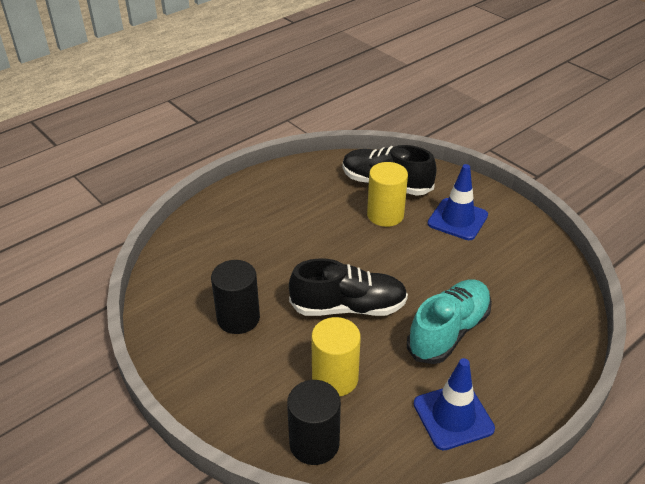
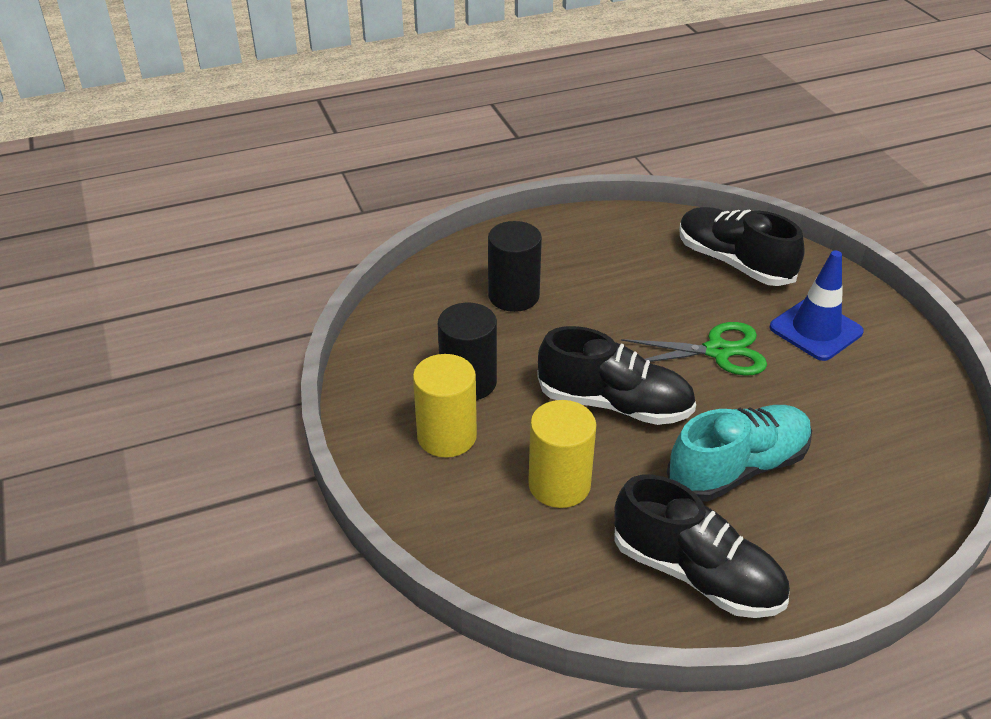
camera: 20 degrees right, 0 degrees up
(314, 443) = (500, 553): black cylinder -> black cylinder (513, 296)
(385, 215) = (715, 302): yellow cylinder -> yellow cylinder (447, 436)
(401, 250) = (718, 351): none -> green scissors
(453, 416) = (696, 574): blue traffic cone -> black shoe

